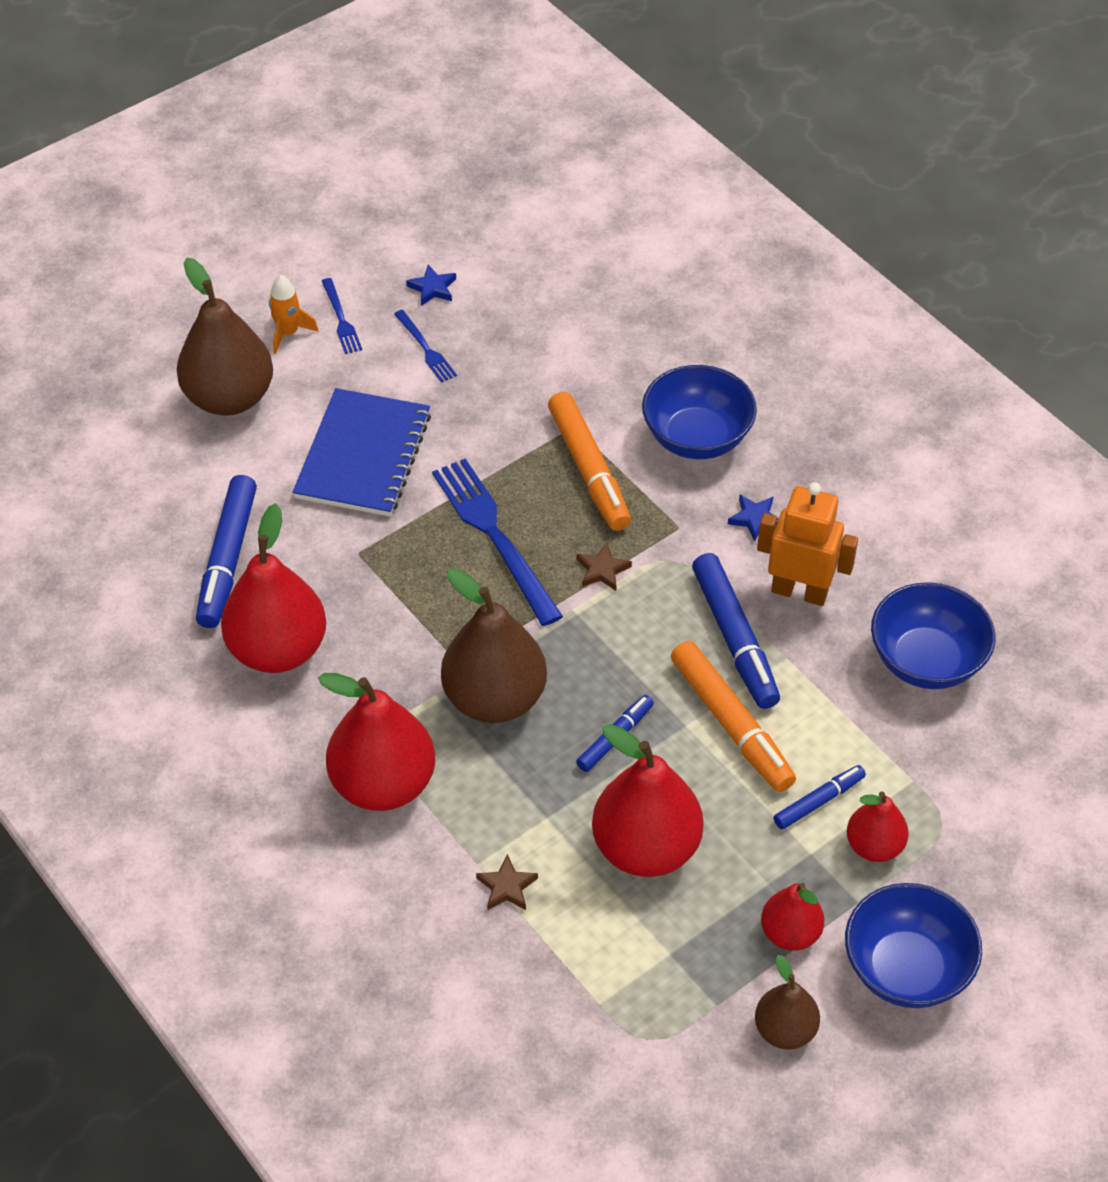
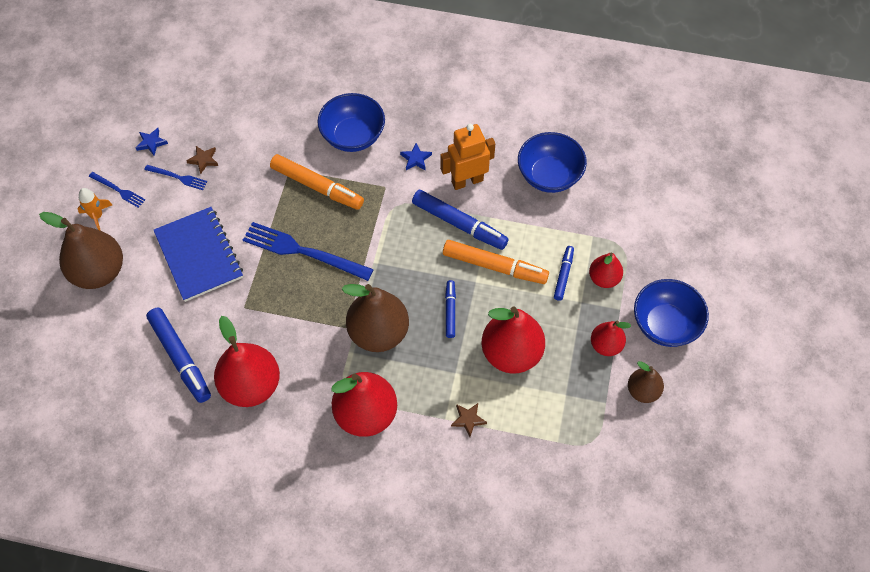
camera: 40 degrees left, 10 degrees up
(602, 570) = (369, 233): brown star -> brown star (203, 160)

